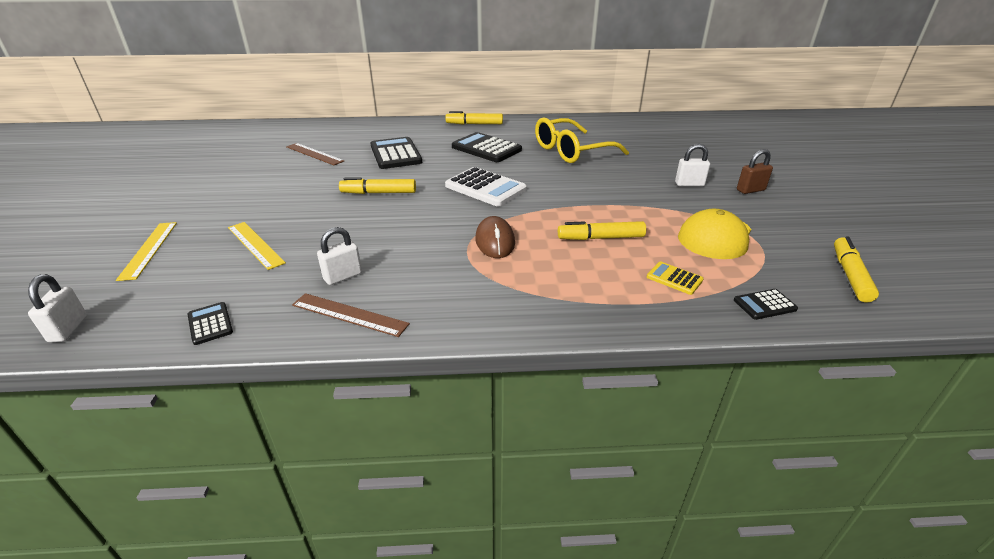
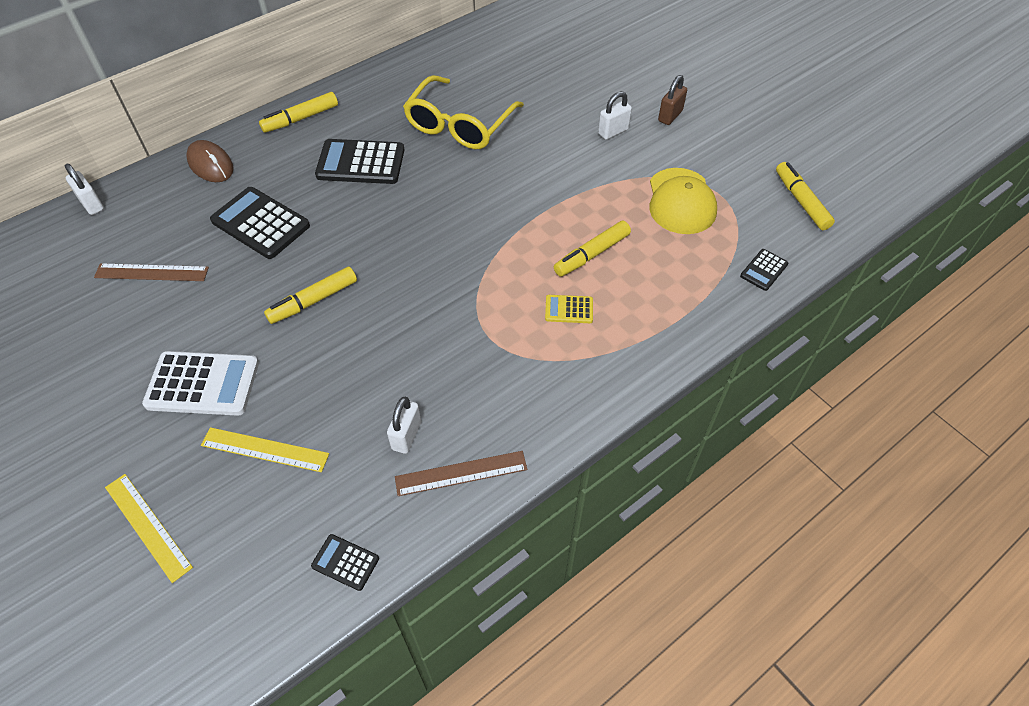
camera: 35 degrees left, 20 degrees up
(68, 329) = (209, 659): white padlock -> white padlock (91, 204)
(485, 188) = (423, 234): white calculator -> white calculator (203, 384)
(495, 241) = (503, 310): brown mouse -> brown mouse (210, 164)
(674, 278) = (684, 275): yellow calculator -> yellow calculator (569, 309)

